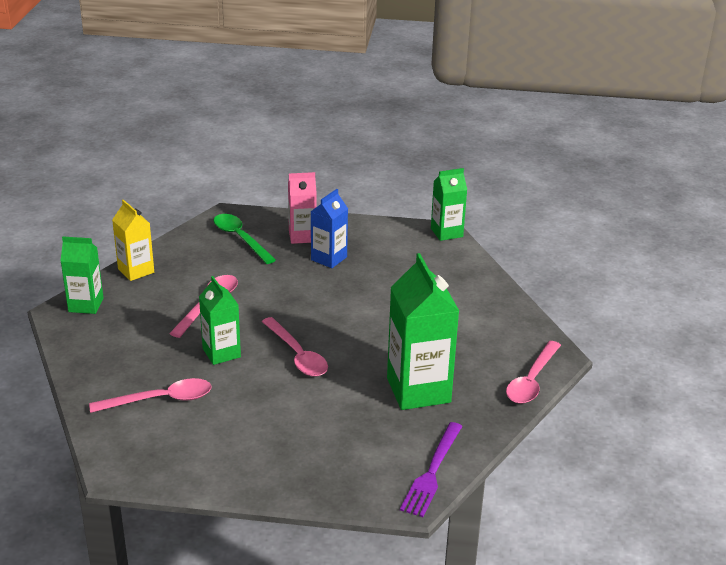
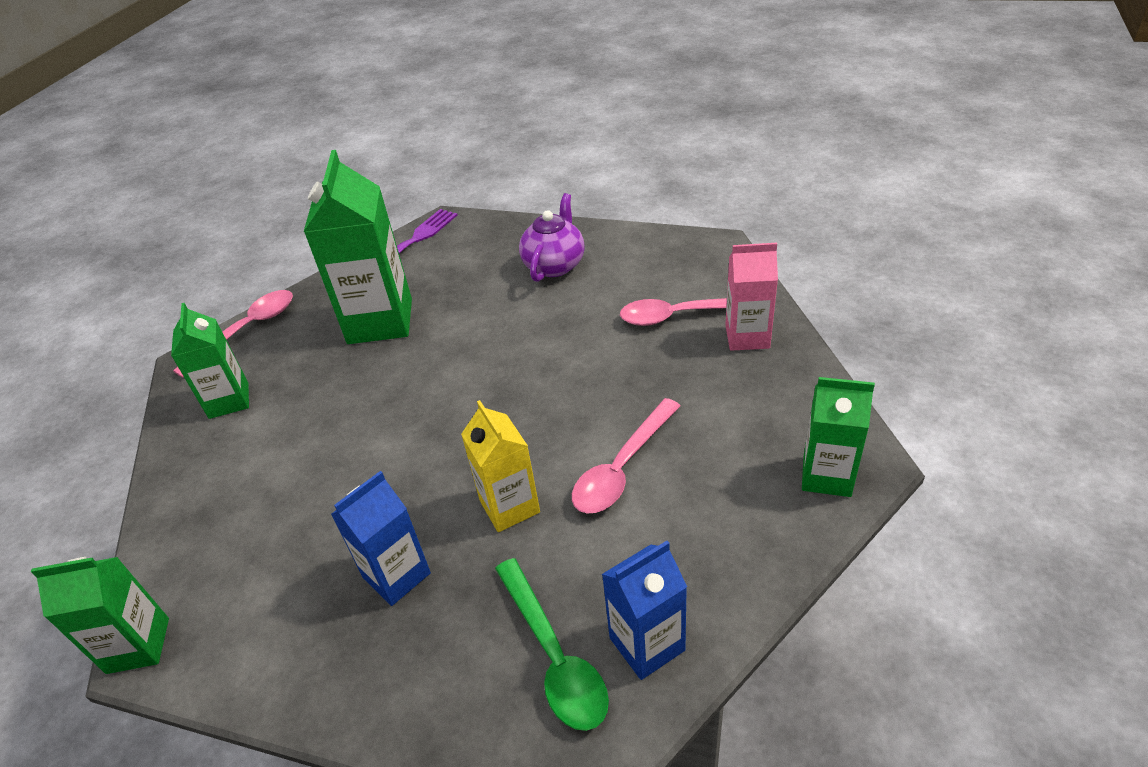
camera: 165 degrees left, 10 degrees up
(136, 271) = (759, 560): yellow carton -> yellow carton (509, 506)
(196, 243) = (647, 644): none -> blue carton
(221, 353) = (606, 378): green carton -> green carton (229, 400)
(276, 446) = (554, 265): none -> purple teapot
(297, 355) = (506, 371): pink spoon -> none
(302, 236) = (424, 654): pink carton -> pink carton (747, 336)

